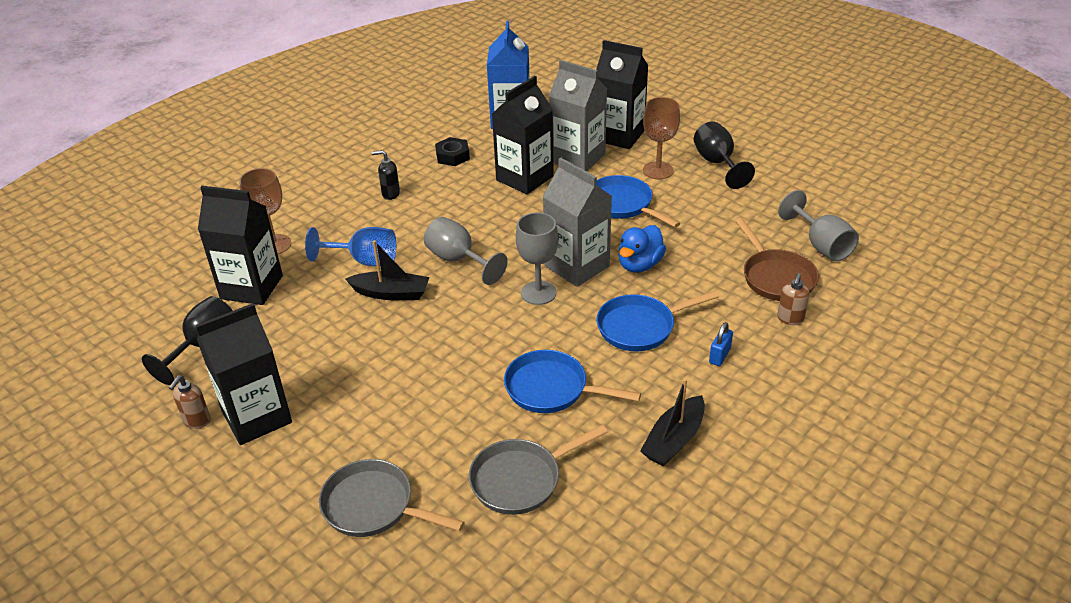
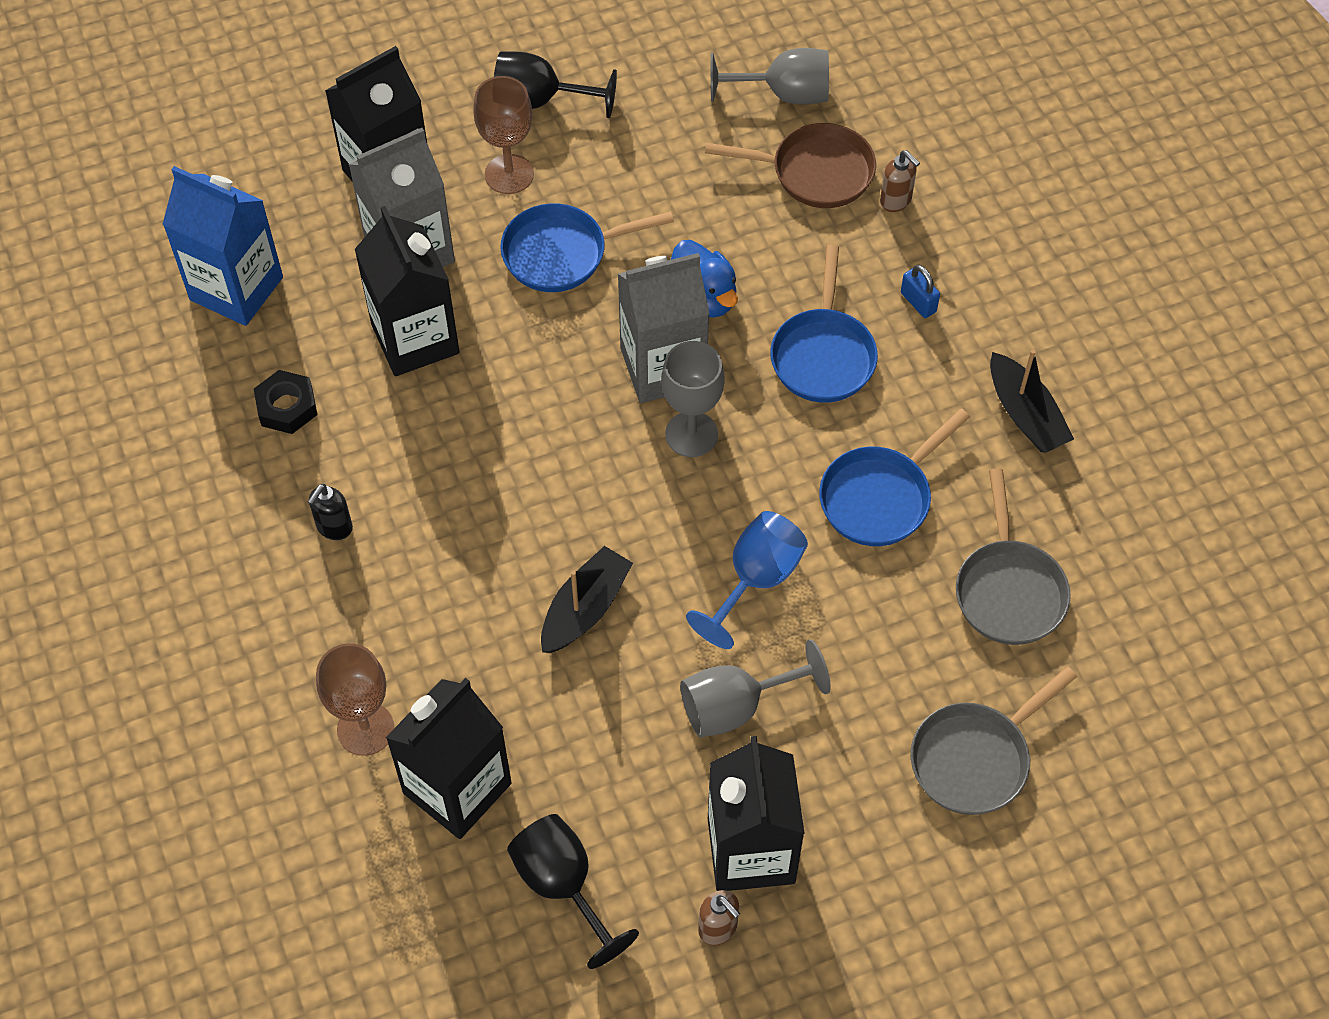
camera: 65 degrees left, 20 degrees up
(364, 261) = (487, 618): blue goblet -> blue goblet (756, 580)
(459, 260) = (562, 499): grey goblet -> grey goblet (737, 706)

